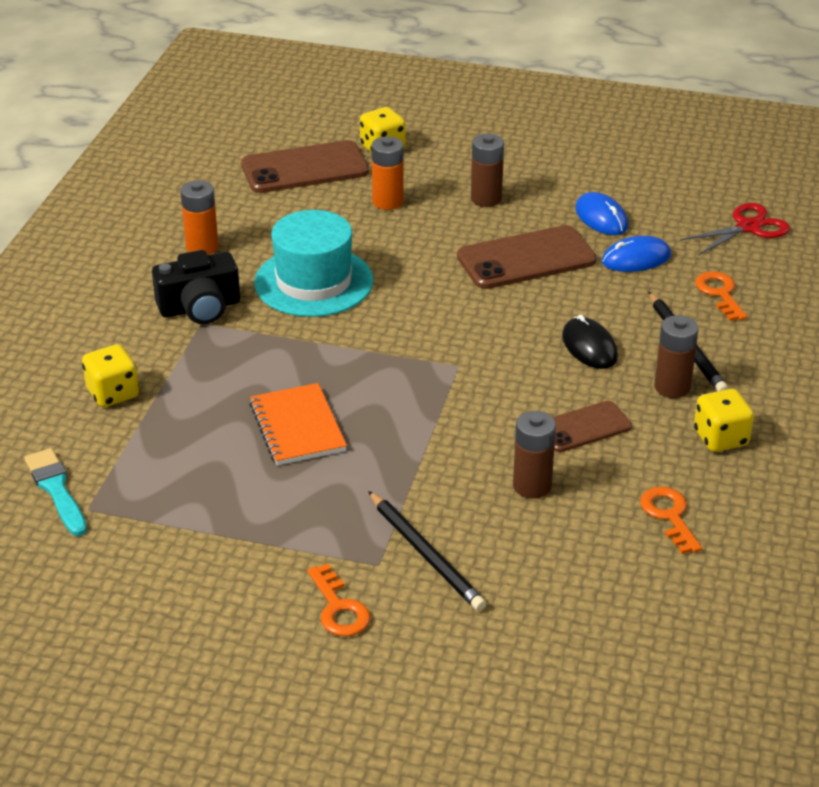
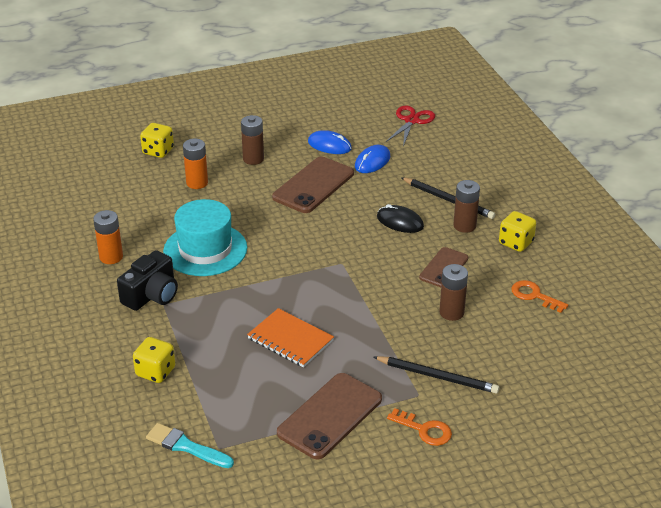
camera: 35 degrees left, 0 degrees up
(304, 168) = (122, 182): brown phone -> brown phone (330, 416)
(720, 293) = (435, 164): orange key -> none

